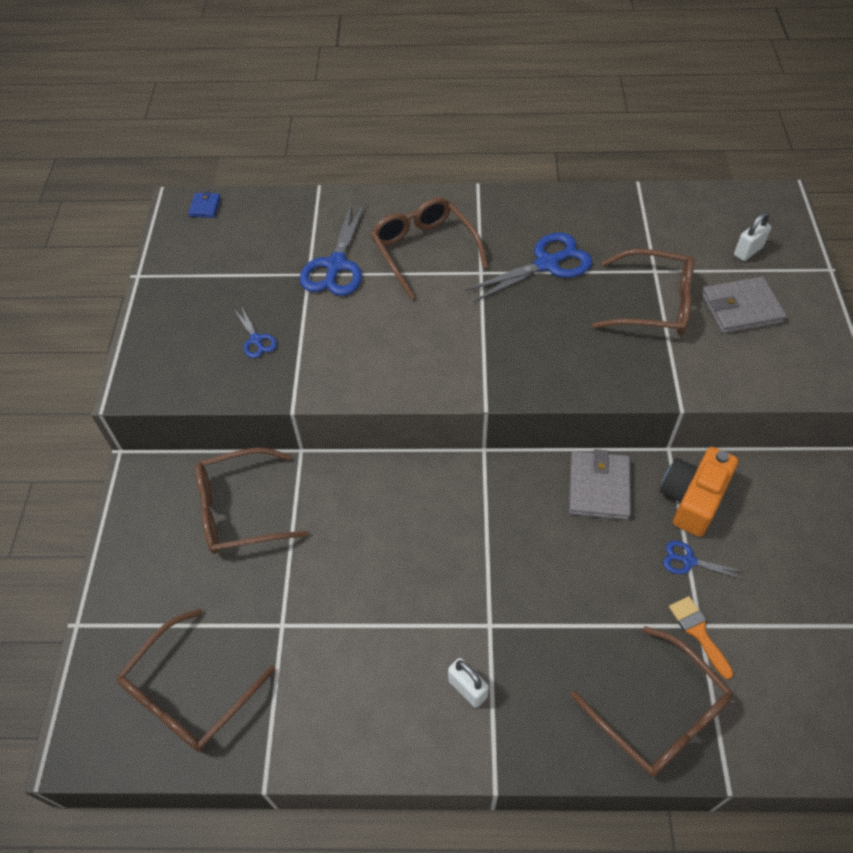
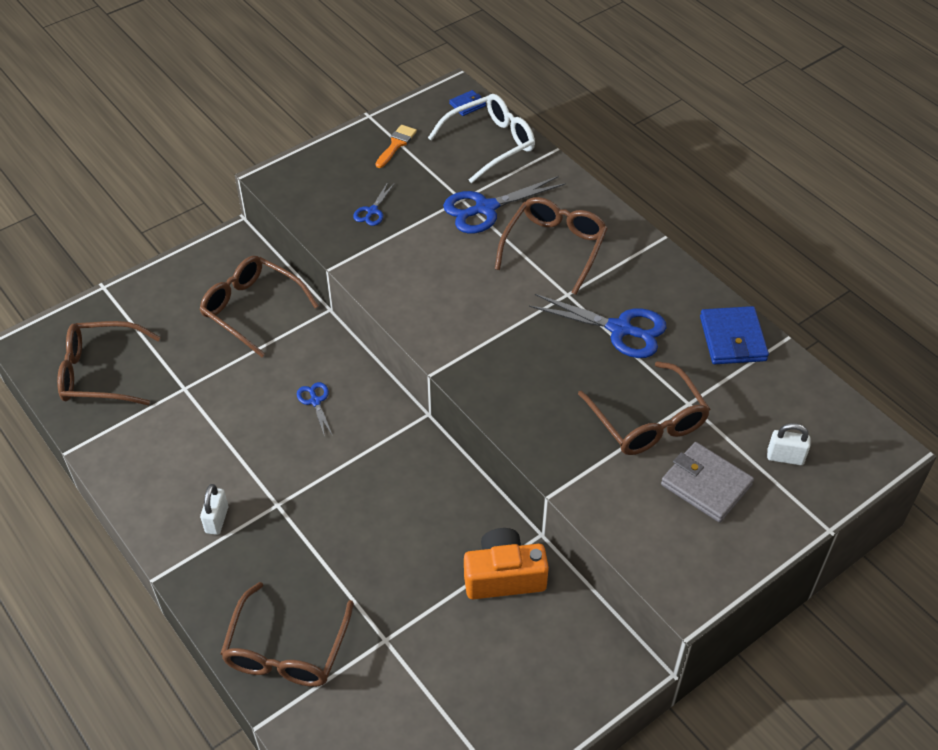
camera: 50 degrees right, 5 degrees down
(266, 220) = (490, 144): none -> white glasses
(598, 487) = (458, 506): grey wallet -> none
(613, 210) = (733, 339): none -> blue wallet
(688, 561) = (439, 603): blue scissors -> blue scissors (315, 401)
(698, 632) = (378, 641): orange brush -> orange brush (396, 144)

